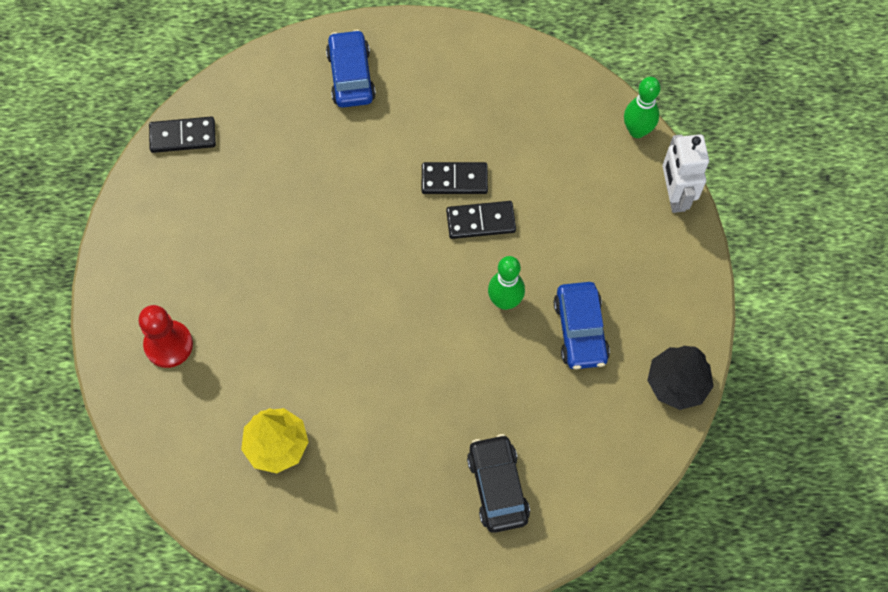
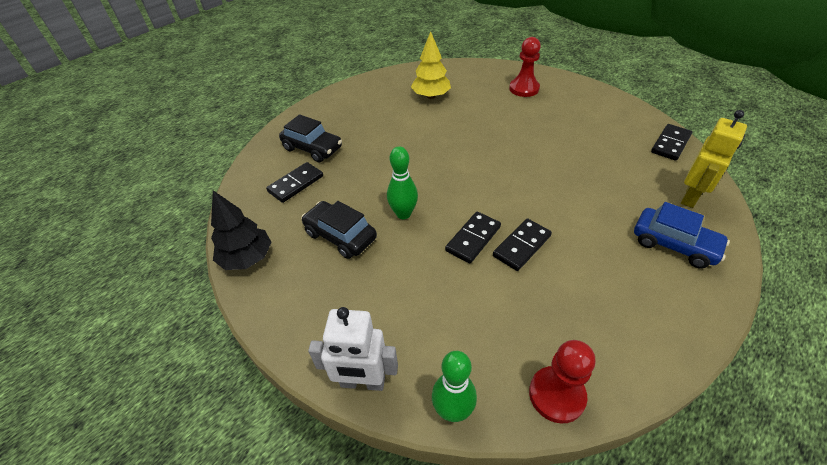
camera: 135 degrees right, 20 degrees down
(268, 88) = (691, 197): none -> yellow robot
(562, 442) = (296, 184): none -> black domino
(568, 83) = (556, 395): none -> red pawn
(580, 331) = (340, 236): blue car -> black car
(674, 195) = (362, 382): white robot -> white robot turned 150 degrees clockwise

